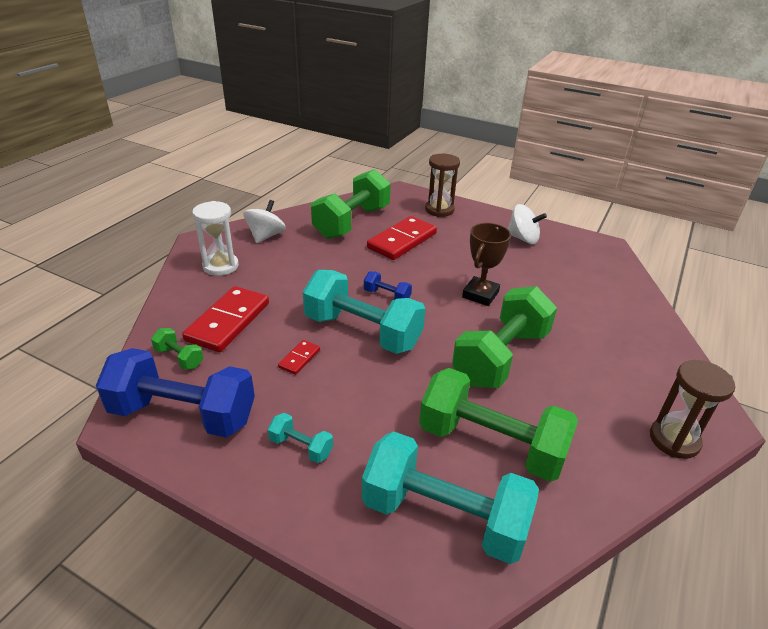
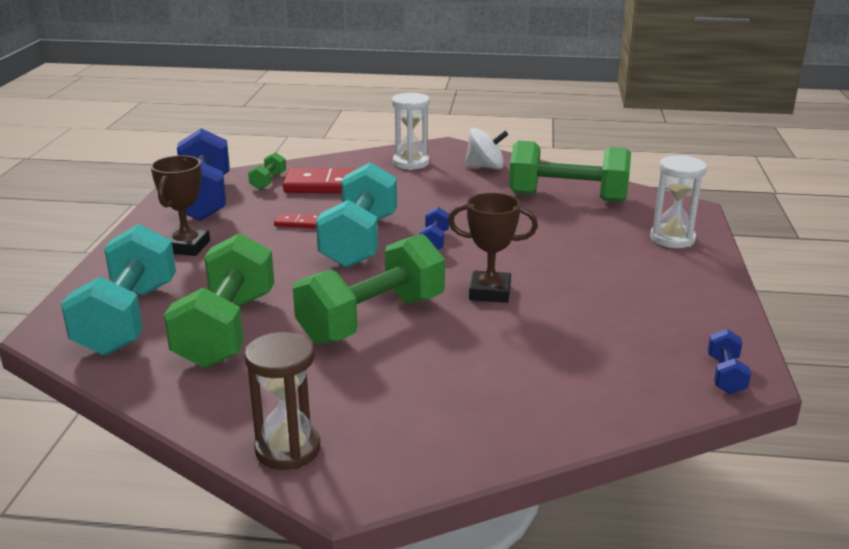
camera: 70 degrees right, 10 degrees down
(301, 447) = (186, 247): turquoise dumbbell -> brown trophy
(402, 241) = (560, 230): red domino -> none
(439, 210) = (672, 239): brown hourglass -> white hourglass
(501, 357) = (372, 319): green dumbbell -> green dumbbell turned 60 degrees counterclockwise
(523, 238) = (671, 305): white spinning top -> none
(603, 250) = (725, 375): none -> blue dumbbell

